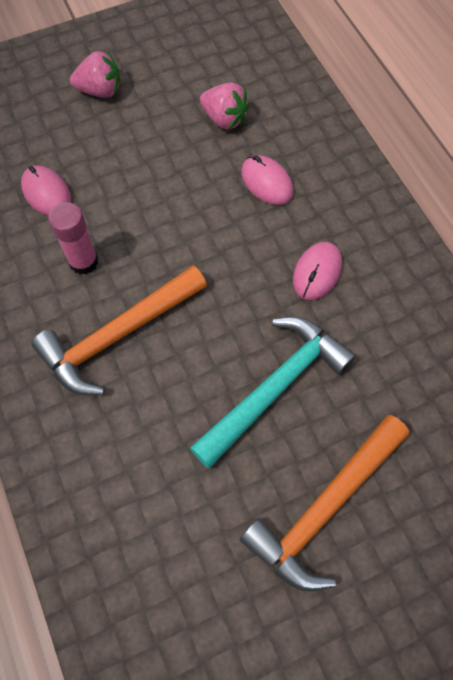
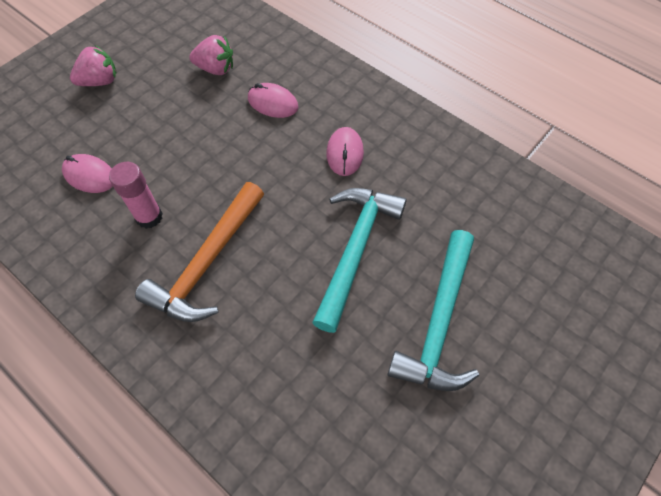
camera: 25 degrees left, 5 degrees down
(325, 508) = (439, 322): orange hammer -> turquoise hammer

